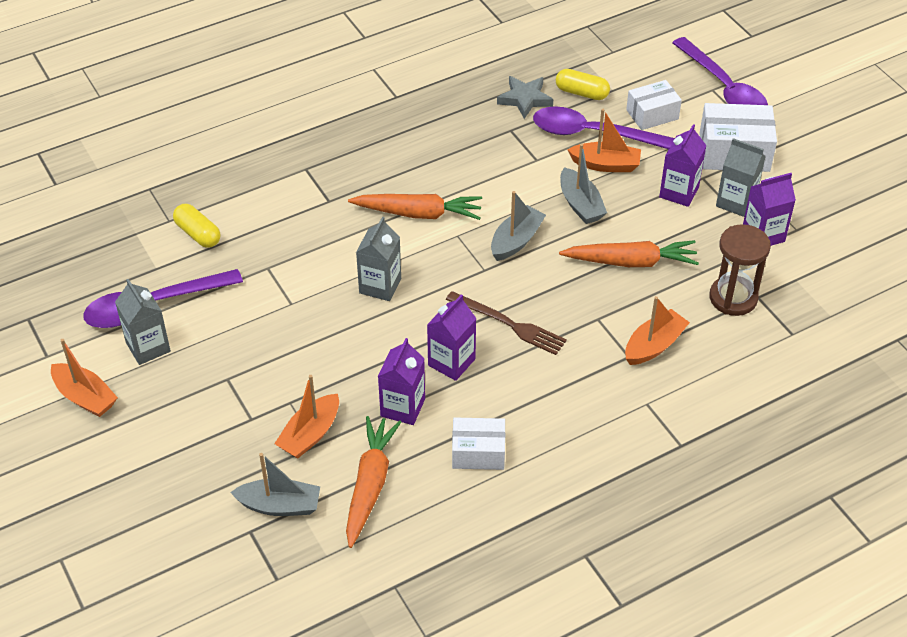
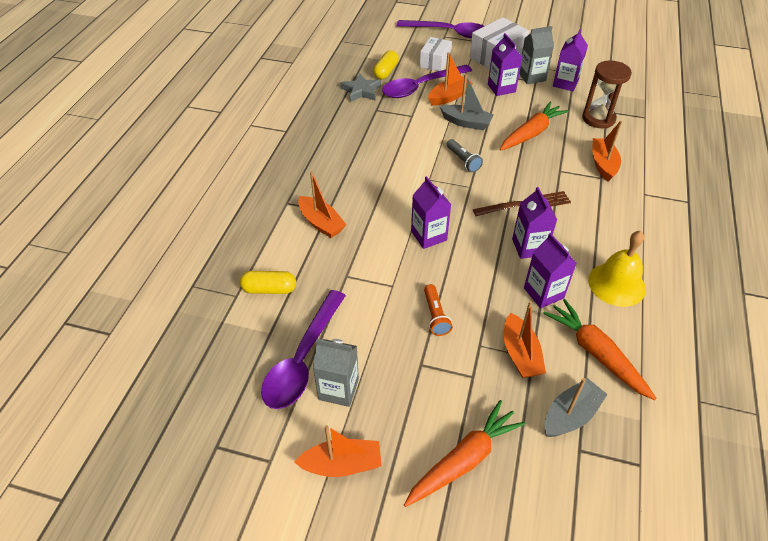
camera: 45 degrees left, 0 degrees up
(289, 353) = (435, 316): none -> orange flashlight
(308, 208) = (321, 223): none -> orange boat
(380, 286) = (428, 236): grey carton -> purple carton
(418, 213) = (391, 182): orange carrot -> orange carrot (464, 459)
(478, 452) = (616, 284): white box -> yellow bell
(516, 240) = (463, 161): grey boat -> grey flashlight
(582, 93) = (386, 72): yellow capsule -> yellow capsule turned 45 degrees counterclockwise

